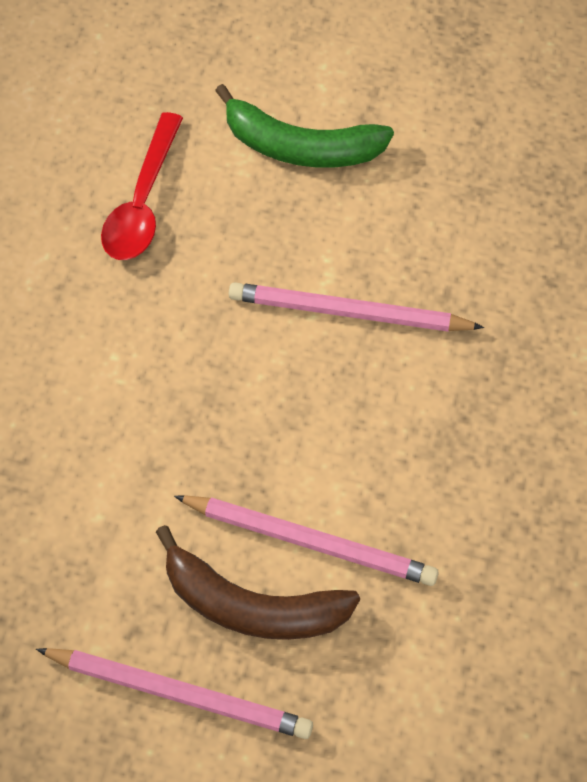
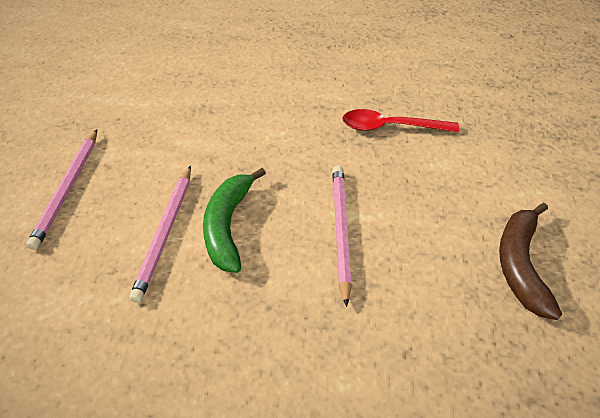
camera: 80 degrees right, 10 degrees down
(251, 607) = (121, 212): brown banana -> brown banana (520, 265)
(300, 147) = (464, 189): green banana -> green banana (228, 226)

